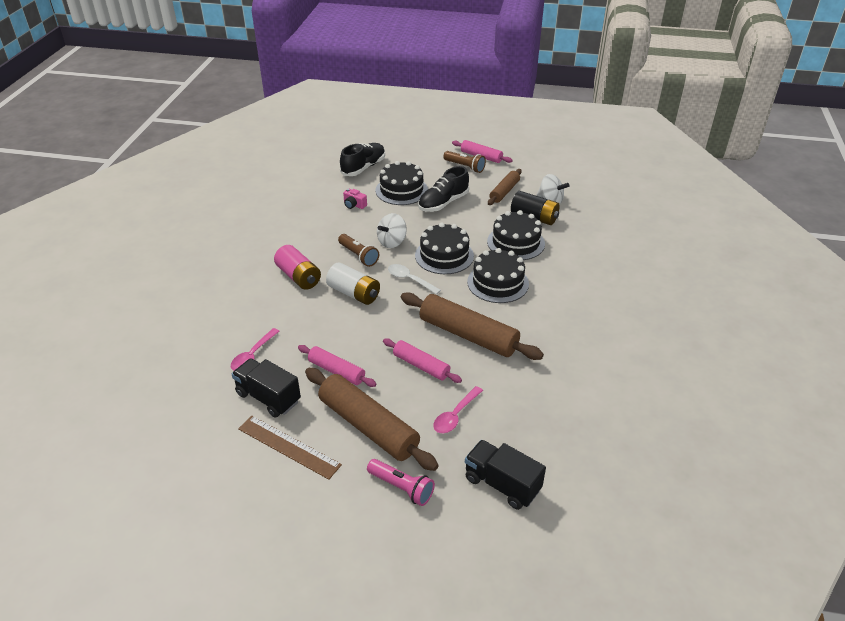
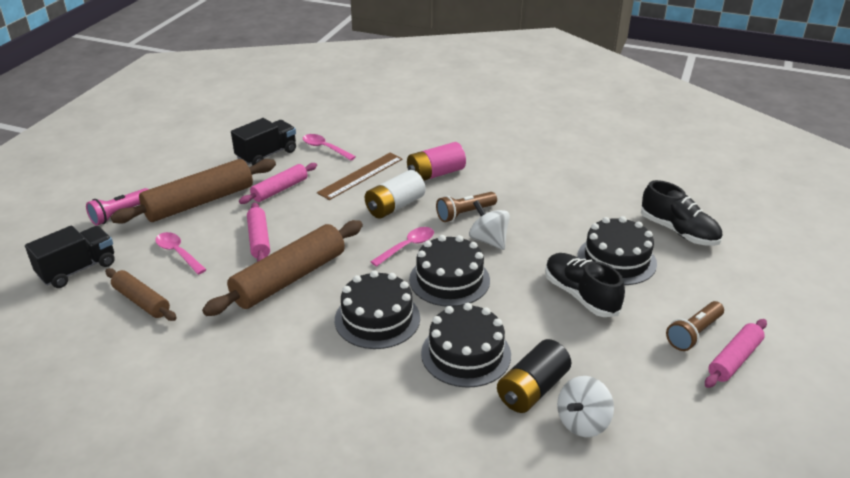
camera: 100 degrees right, 5 degrees down
(288, 446) = (204, 163): brown ruler -> brown ruler (361, 176)
(354, 205) = (578, 217): pink camera -> none
(410, 279) = (407, 247): white spoon -> pink spoon
(421, 366) = (259, 239): pink rolling pin -> pink rolling pin turned 60 degrees counterclockwise
(504, 192) = (614, 368): brown rolling pin -> brown rolling pin (141, 301)

